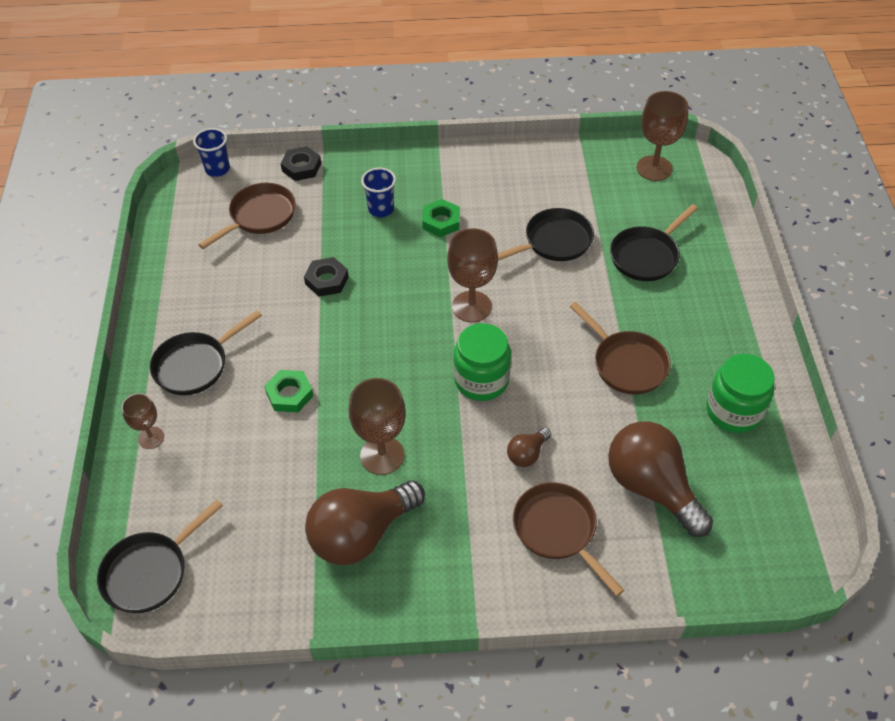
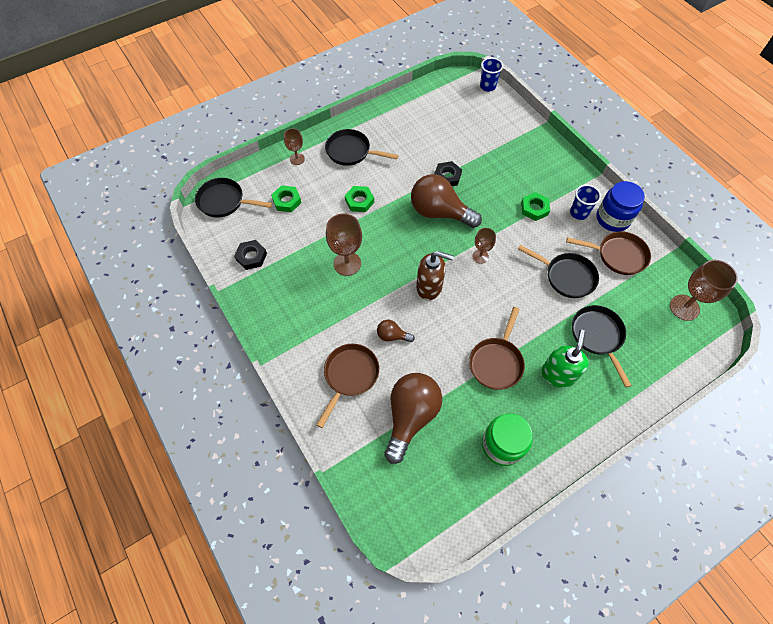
camera: 60 degrees right, 10 degrees up
(218, 484) = (287, 201): none -> green nut
(259, 216) = (469, 123): brown pan -> brown pan (618, 255)
(301, 167) = (520, 121): black nut -> black nut (251, 257)
(361, 534) = (293, 279): brown light bulb -> brown light bulb (439, 212)
(381, 209) = (519, 174): blue cup -> blue cup (578, 213)
(471, 306) = (480, 256): brown goblet -> brown goblet, size x0.59
(481, 380) = (429, 287): green jar -> brown soap dispenser
(505, 162) = (612, 218): none -> blue jar
(646, 256) = (598, 336): black pan -> black pan turned 60 degrees clockwise
(673, 315) = (558, 374): none -> green soap dispenser

